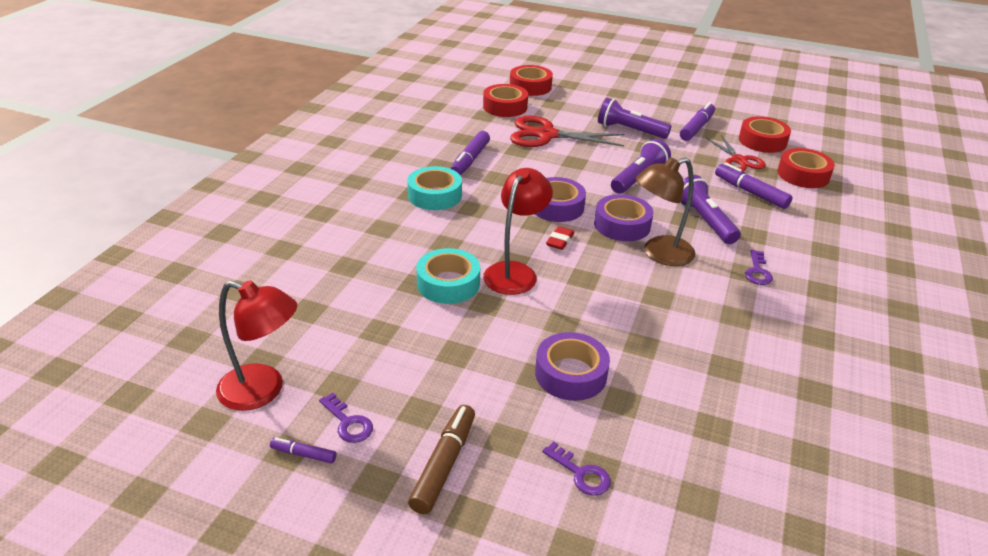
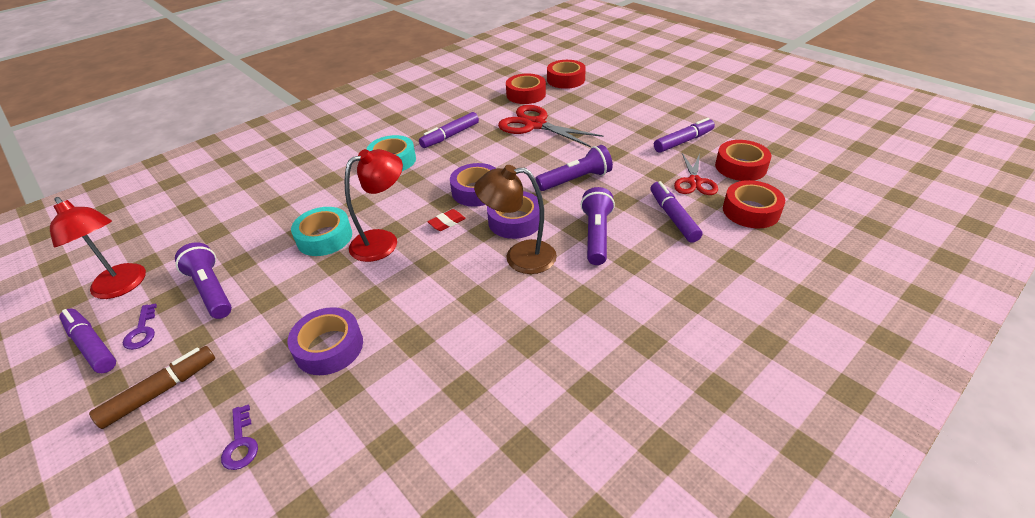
camera: 30 degrees right, 5 degrees up
(304, 454) = (92, 346): purple marker -> purple marker, size x1.89
(629, 130) = (614, 133): purple flashlight -> purple flashlight (211, 290)
(757, 271) = (596, 300): purple key -> none

